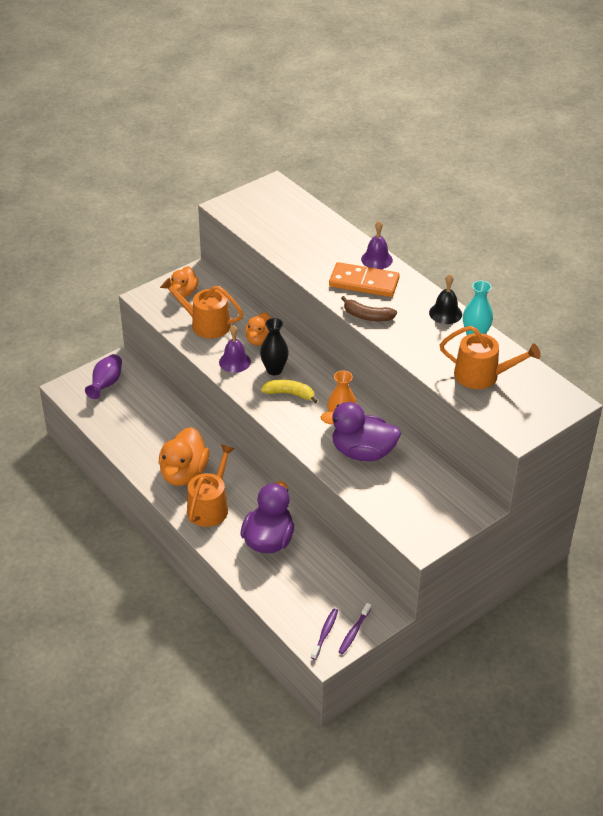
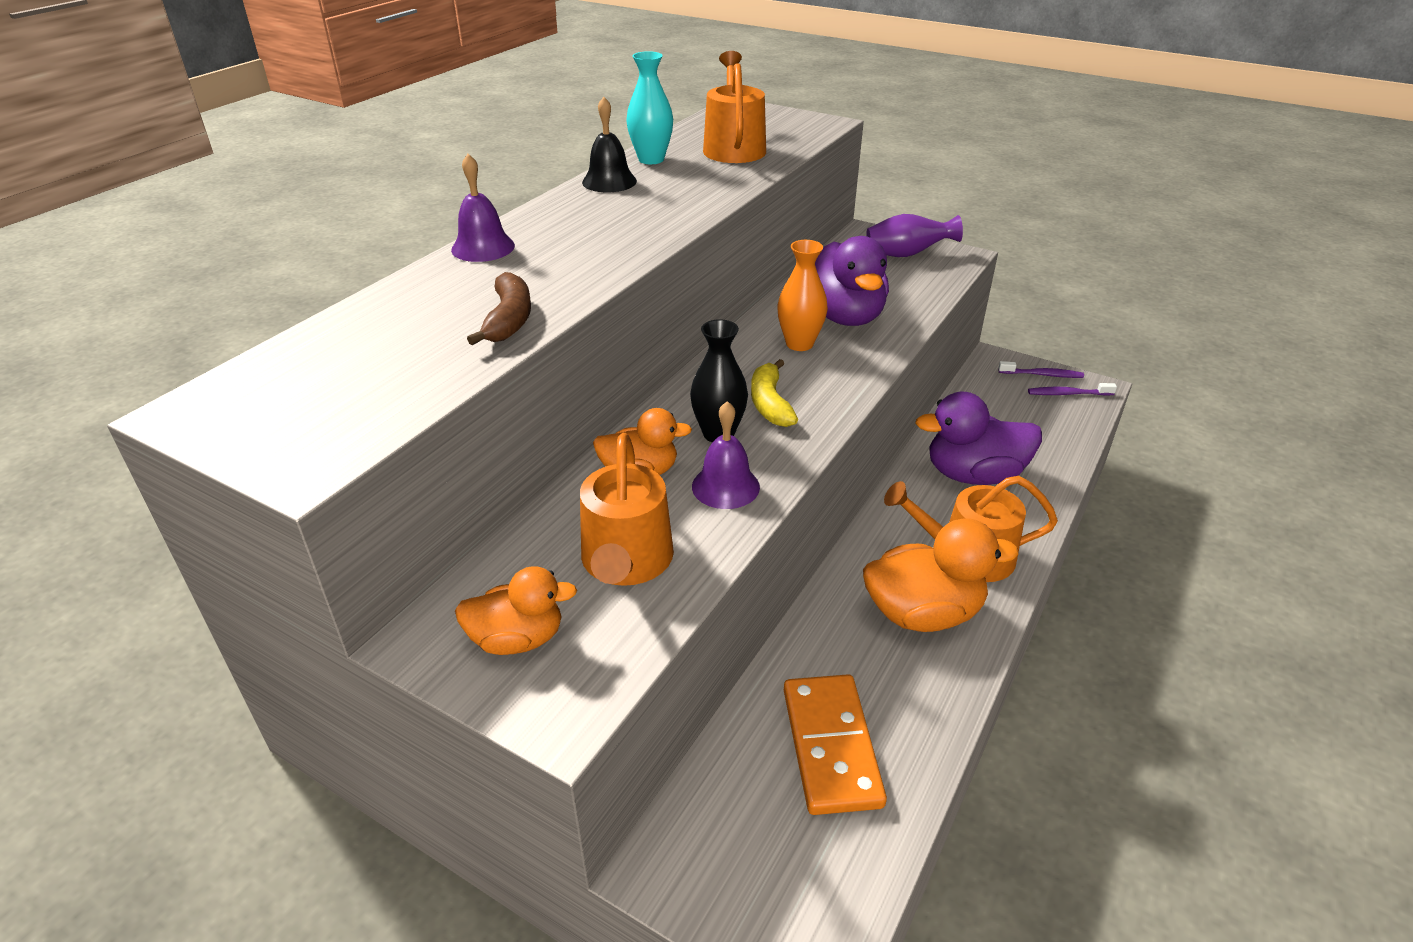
camera: 110 degrees left, 5 degrees down
(106, 384) = (755, 861): purple vase -> purple vase (907, 254)
(364, 283) = (563, 247): orange domino -> orange domino (831, 746)
(367, 316) = (658, 231): brown banana -> brown banana (509, 320)

